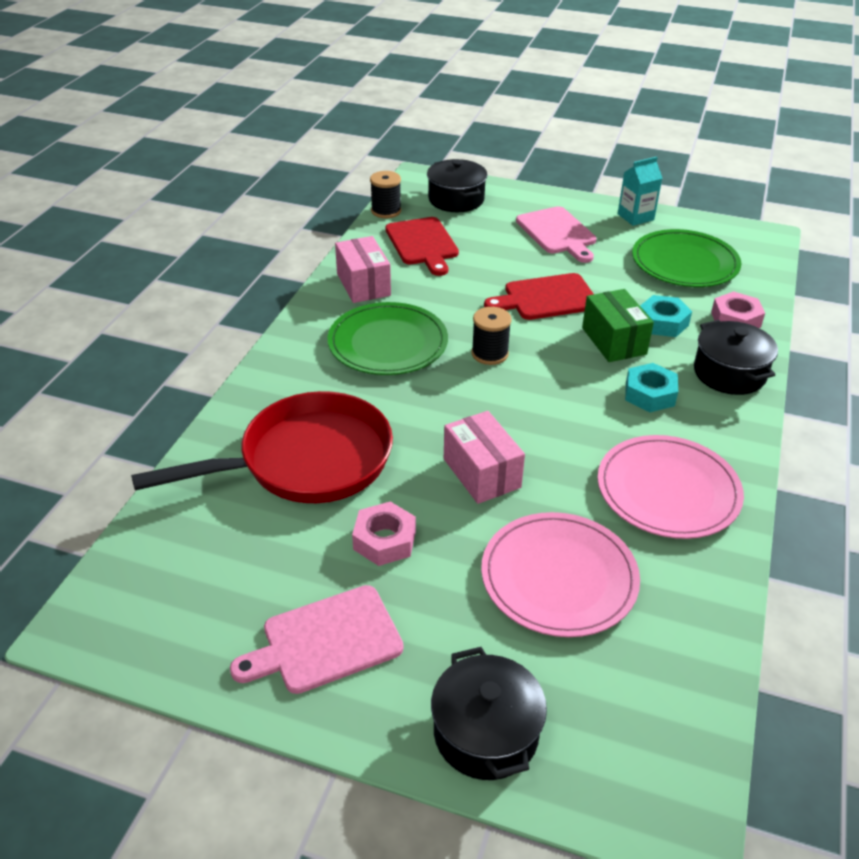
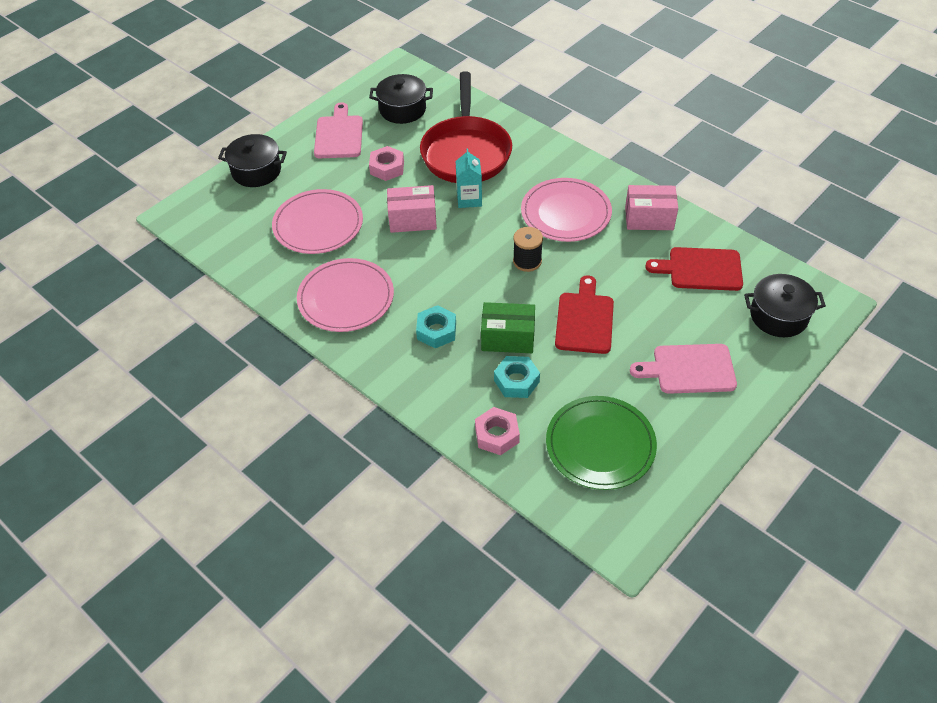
camera: 115 degrees right, 10 degrees up
(386, 211) = (769, 261): black spool -> none
(388, 343) = (566, 213): green plate -> pink plate
(635, 217) = (701, 447): turquoise carton -> turquoise carton (469, 199)
(729, 373) = (433, 391): black pot -> black pot (402, 109)

